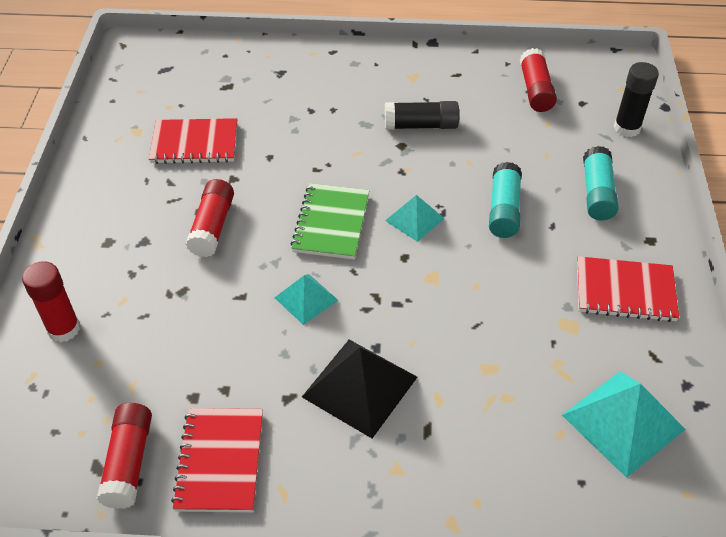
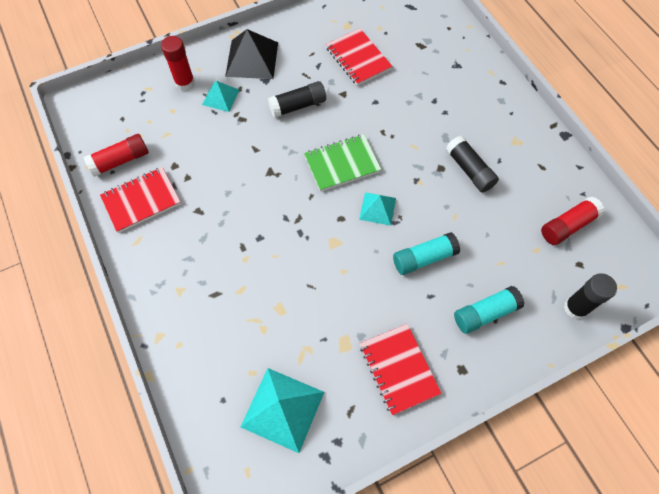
camera: 60 degrees right, 15 degrees up
(212, 227) = (298, 106): red glue stick -> black glue stick
(306, 299) = (273, 182): turquoise pyramid -> turquoise pyramid (221, 97)
(359, 386) = (226, 243): black pyramid -> black pyramid (252, 59)

